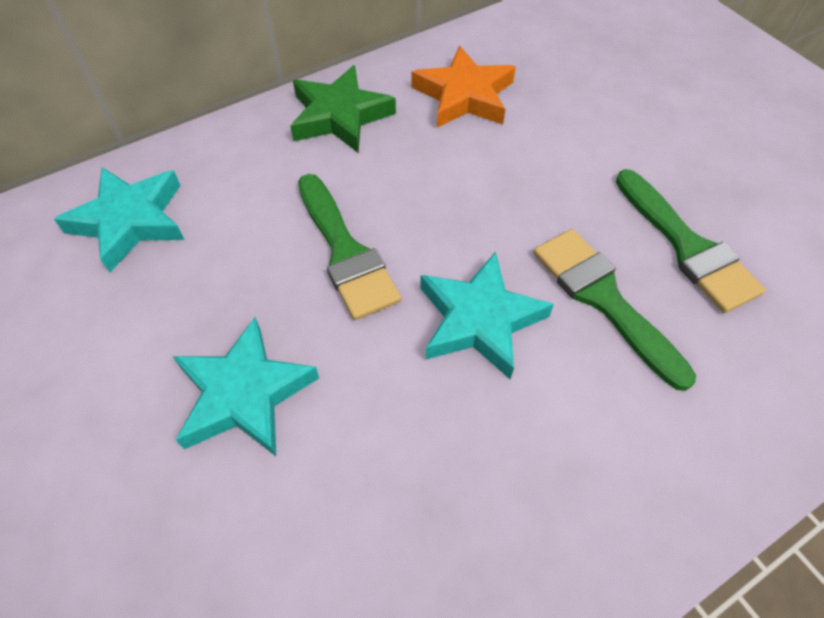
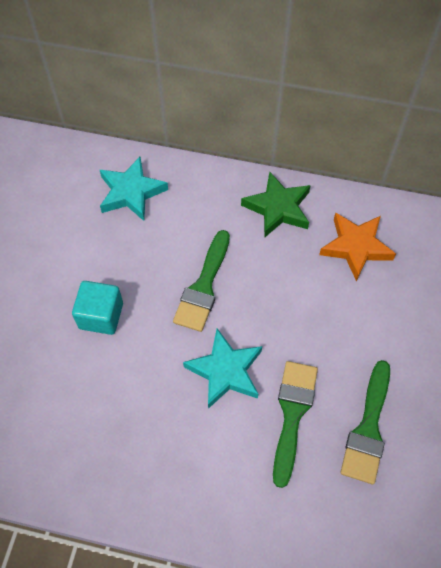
camera: 45 degrees right, 5 degrees up
(244, 394) = (101, 316): turquoise star -> turquoise cube

